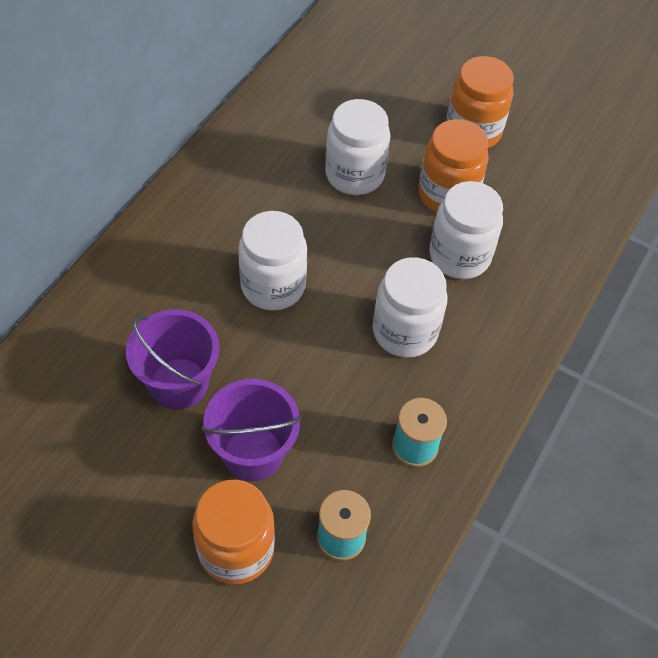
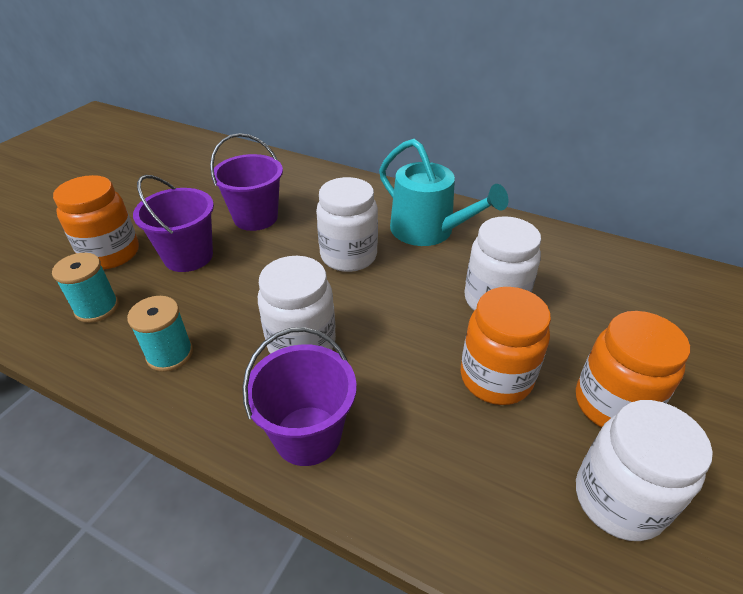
camera: 90 degrees right, 15 degrees down
(235, 208) = (428, 230): none -> turquoise watering can
(459, 256) = (406, 390): white jar -> white jar (618, 499)
(505, 327) = (307, 435): none -> purple bucket

